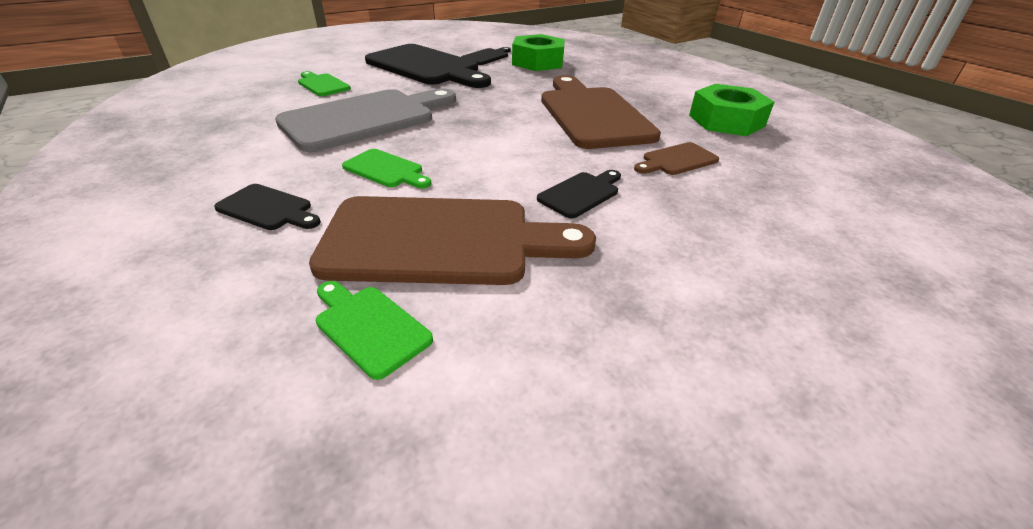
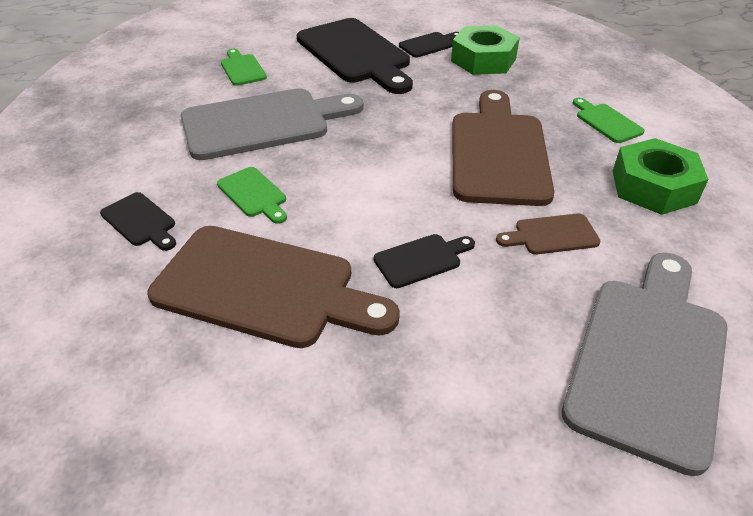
camera: 20 degrees right, 5 degrees up
(369, 326) = (171, 360): green cutting board -> green cutting board (606, 122)
(820, 228) = (649, 358): none -> grey cutting board

